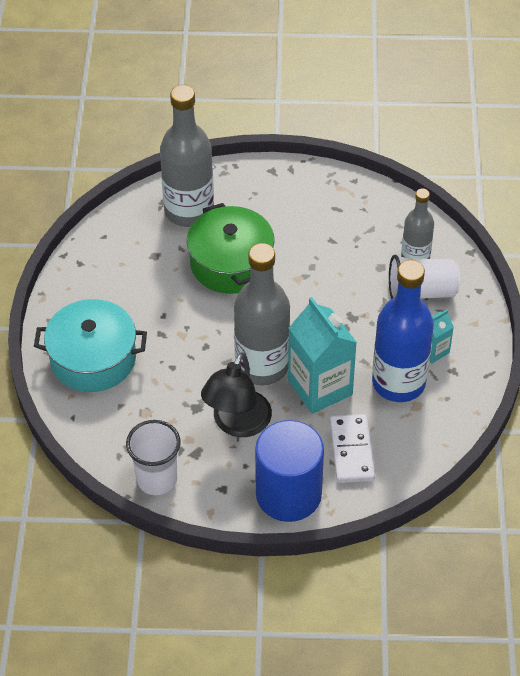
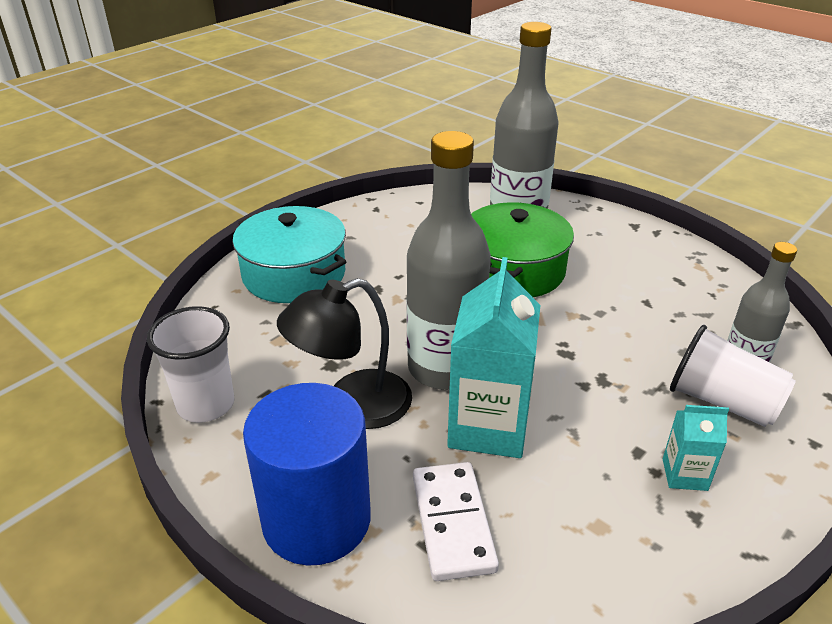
camera: 40 degrees right, 15 degrees down
(351, 450) = (452, 523): white domino -> white domino turned 45 degrees counterclockwise
(398, 382) = (598, 482): blue bottle -> none

